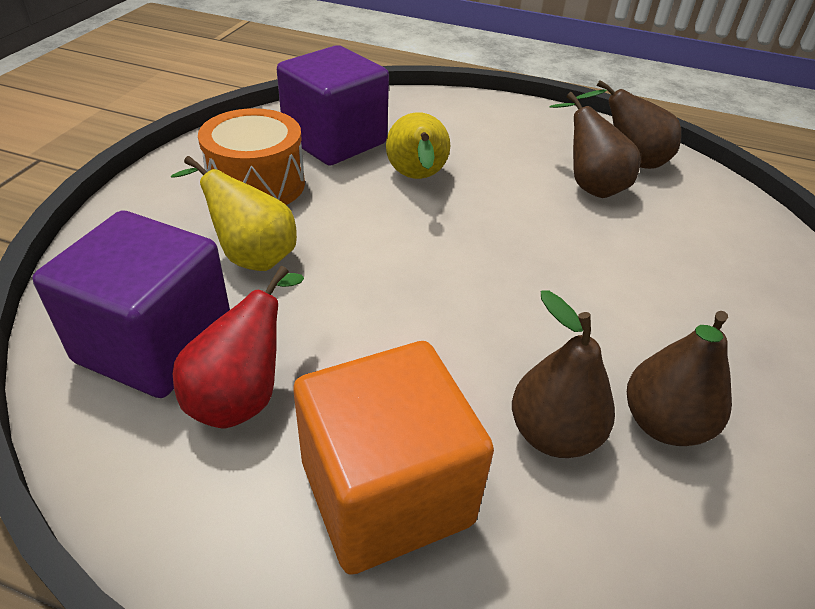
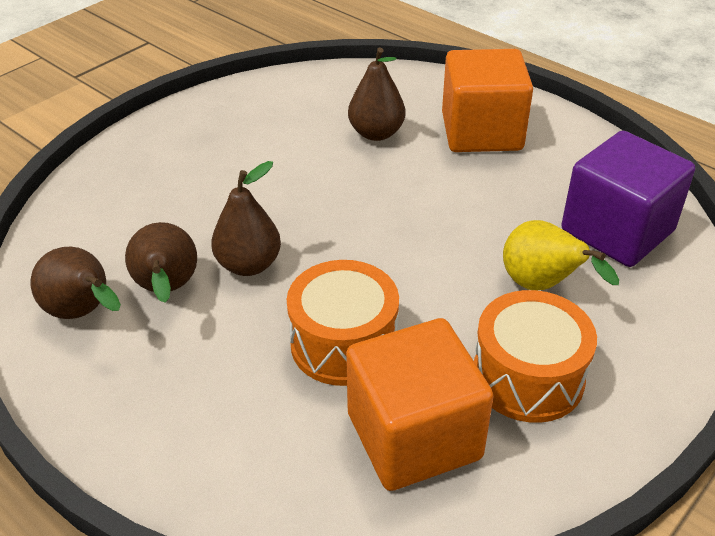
camera: 155 degrees left, 0 degrees up
(243, 395) = (555, 188): red pear -> none
(335, 140) = (414, 436): purple cube -> orange cube
(416, 178) = (344, 343): yellow pear -> orange drum
(663, 424) = (309, 124): brown pear -> brown pear (249, 265)

